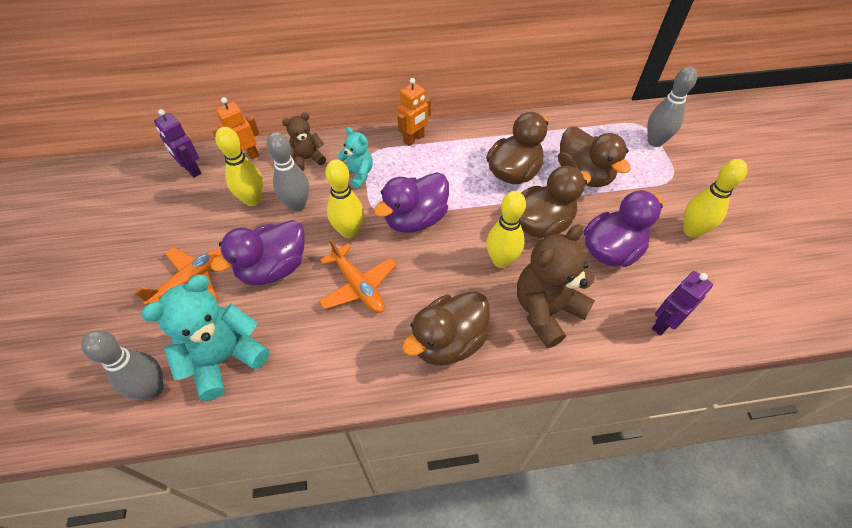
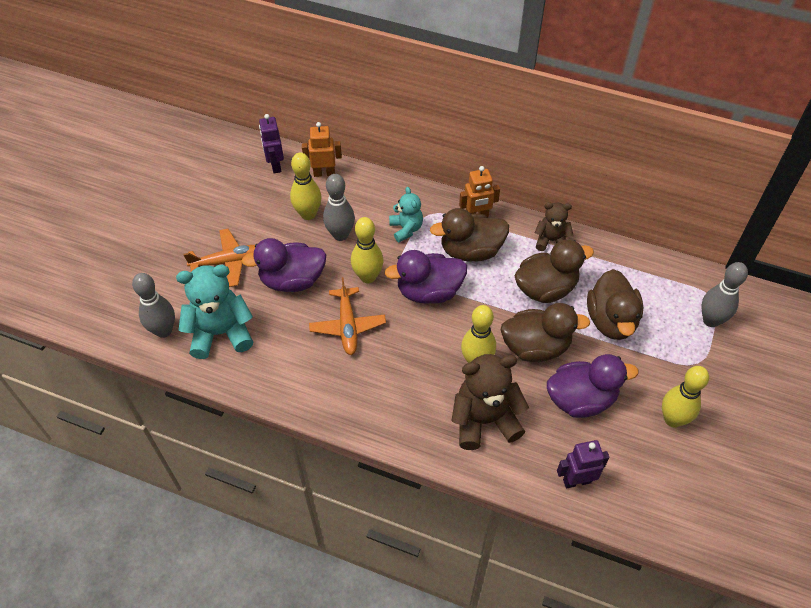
camera: 30 degrees right, 0 degrees up
(307, 159) = (372, 195): brown teddy bear -> brown teddy bear (551, 240)
(448, 342) = (388, 404): brown duck -> brown duck (471, 251)

